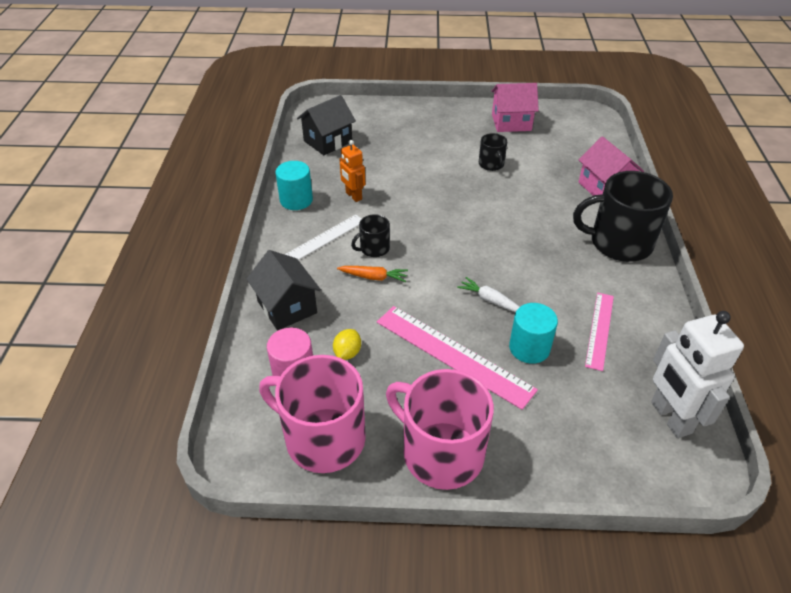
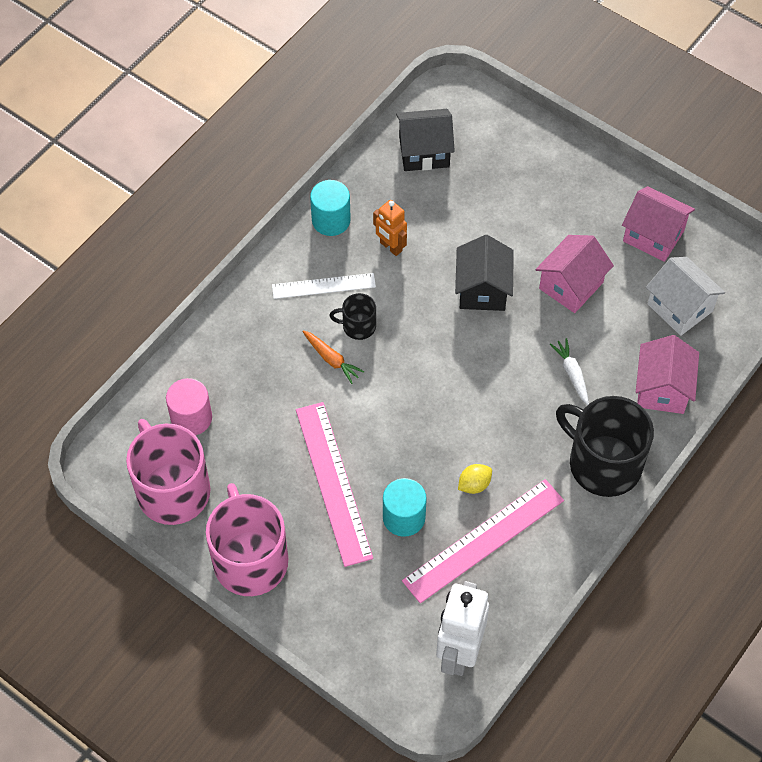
camera: 35 degrees right, 15 degrees up
(287, 307) = (232, 346): black house -> black house (482, 289)
(347, 353) = (248, 425): yellow lemon -> yellow lemon (474, 484)
(353, 196) = (390, 247): orange robot -> orange robot turned 45 degrees counterclockwise
(490, 300) = (414, 449): white carrot -> white carrot (572, 374)
(491, 164) = (571, 285): black mug -> pink house
(565, 146) = (680, 307): none -> white house
(599, 330) = (483, 540): pink ruler -> pink ruler, size x1.65

